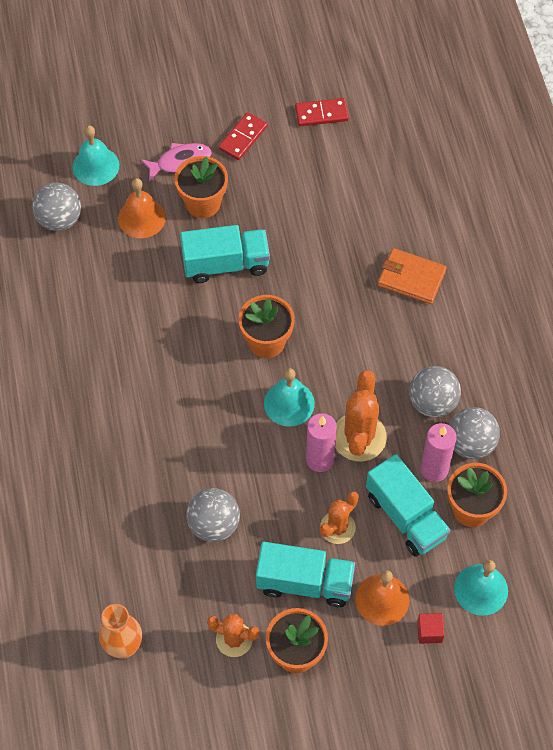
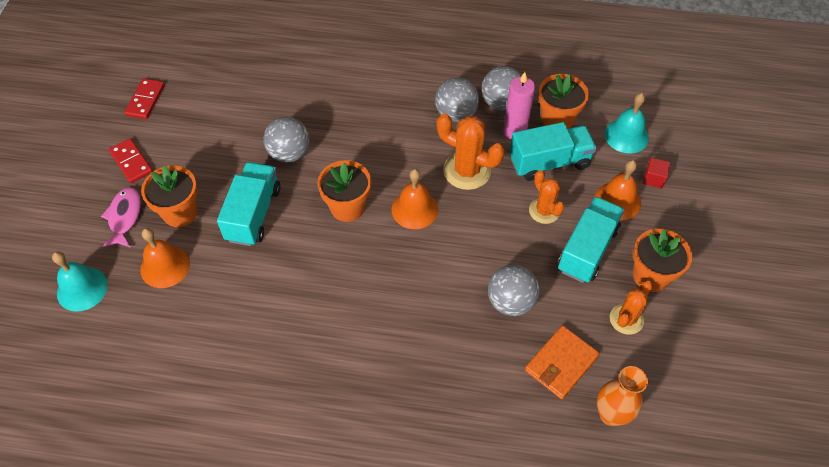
camera: 70 degrees left, 5 degrees down
(59, 220) = (123, 339): grey ball -> grey ball (289, 153)
(289, 403) = (414, 209): turquoise bell -> orange bell
(320, 459) = (477, 204): pink candle -> none
(411, 278) = (337, 92): orange wallet -> orange wallet (561, 363)

